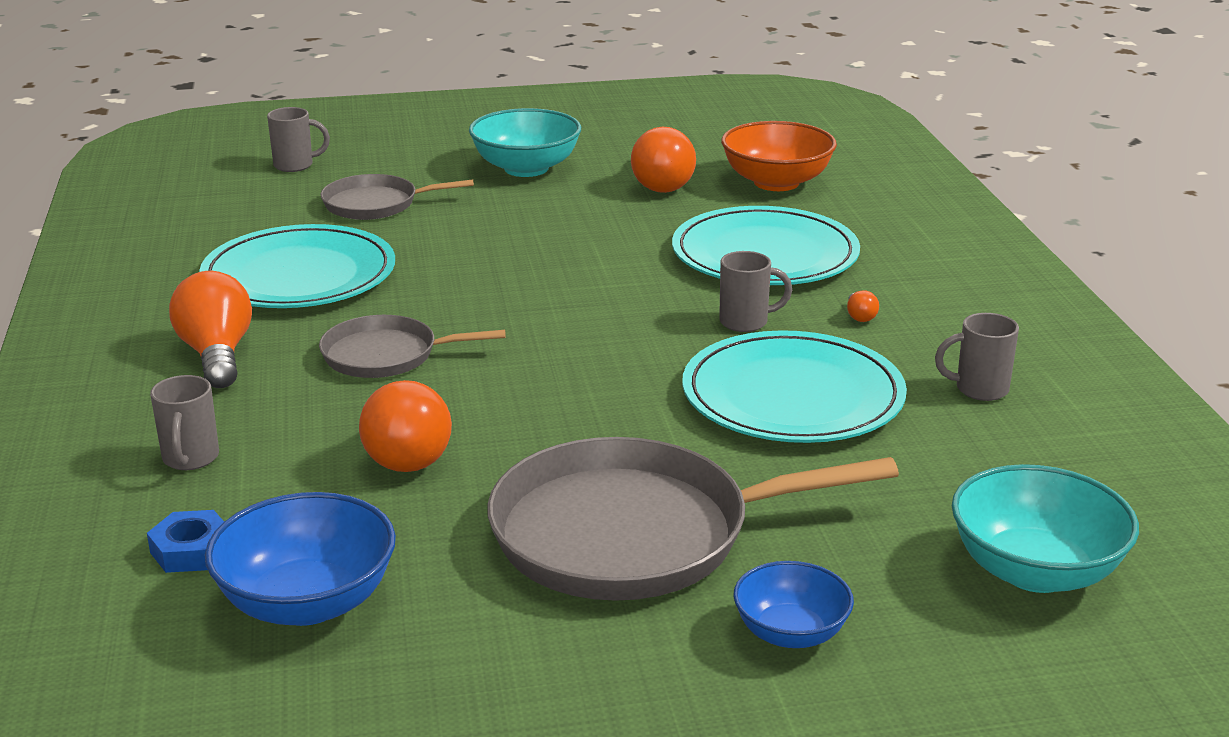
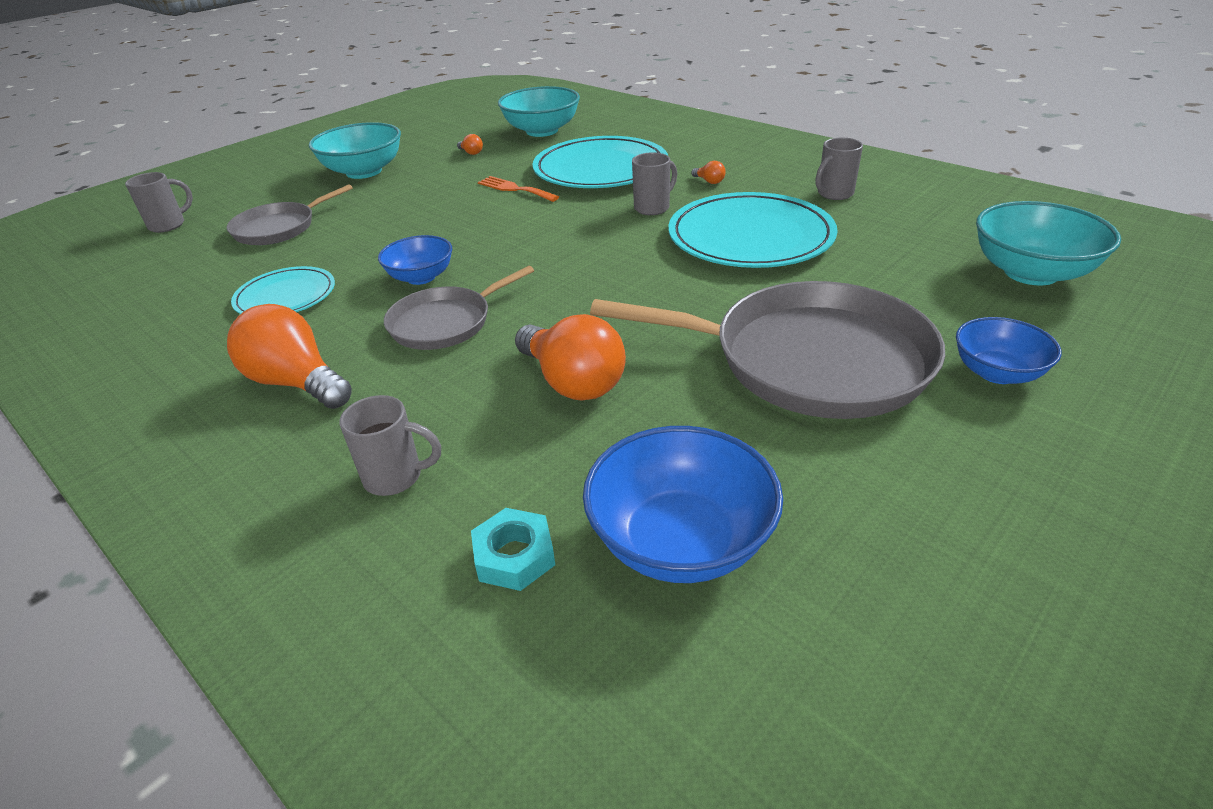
camera: 35 degrees left, 10 degrees up
(190, 459) = (395, 477): grey mug -> grey mug turned 45 degrees counterclockwise
(191, 550) = (514, 556): blue nut -> turquoise nut
(299, 275) = (286, 296): turquoise plate -> turquoise plate, size x0.56
(425, 304) = (421, 277): none -> blue bowl
(634, 534) = (809, 360): grey pan -> grey pan turned 120 degrees counterclockwise
(640, 244) = (514, 189): none -> orange fork
(660, 184) = (471, 153): orange light bulb -> orange light bulb, size x0.41
(776, 182) = (542, 131): orange bowl -> turquoise bowl

